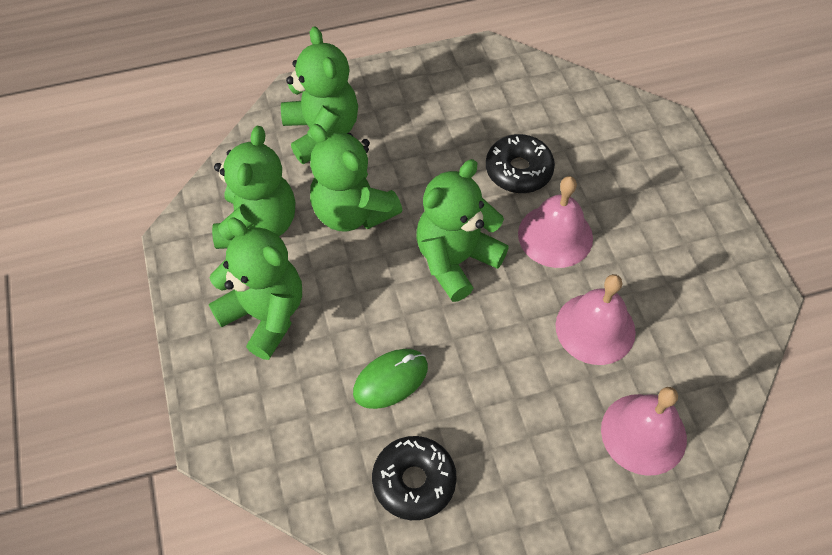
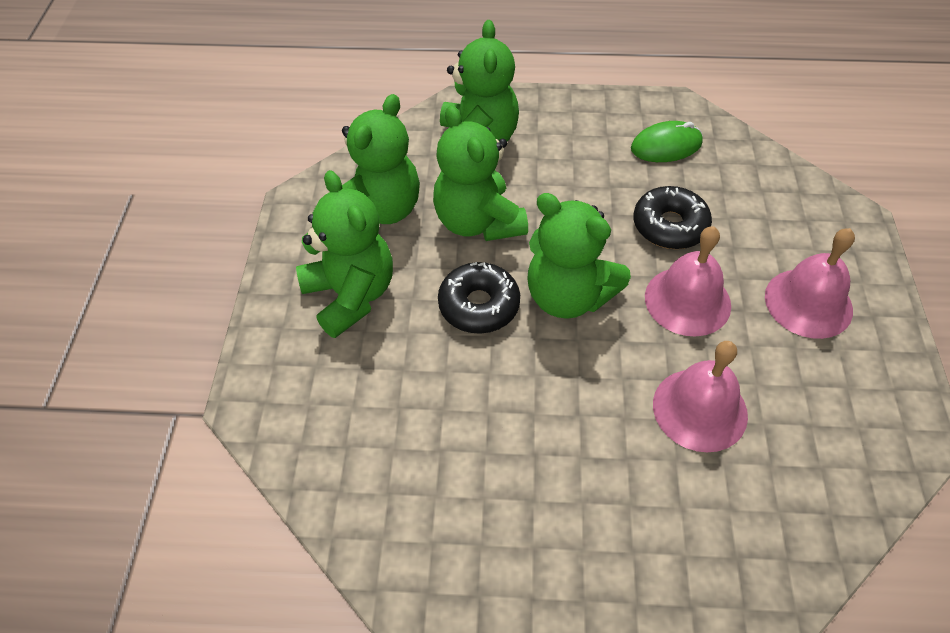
camera: 20 degrees right, 5 degrees down
(390, 380) = (452, 396): green mouse -> green mouse (666, 146)
(414, 481) = (435, 508): black donut -> black donut (479, 305)
(456, 260) = (568, 296): green teddy bear -> green teddy bear turned 120 degrees counterclockwise
(643, 433) = (718, 542): pink bell -> pink bell (808, 303)

